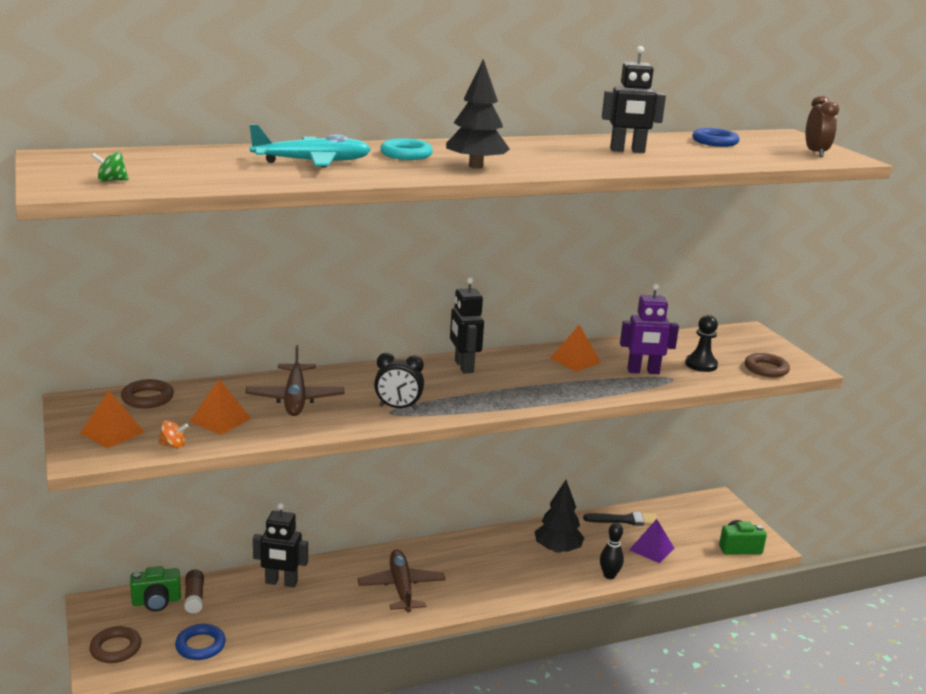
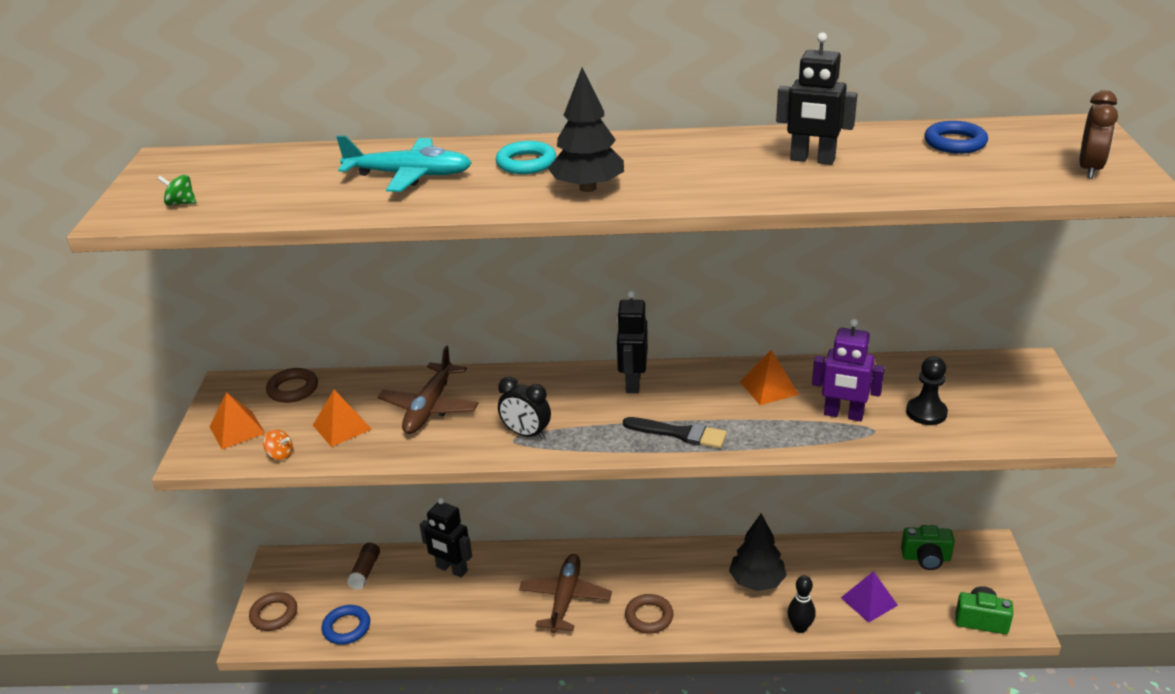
camera: 25 degrees right, 10 degrees up
(156, 601) = (330, 569): green camera -> green camera (926, 558)
(625, 520) = (856, 556): black brush -> black brush (679, 433)
(766, 369) = (1011, 430): brown ring -> brown ring (649, 617)

